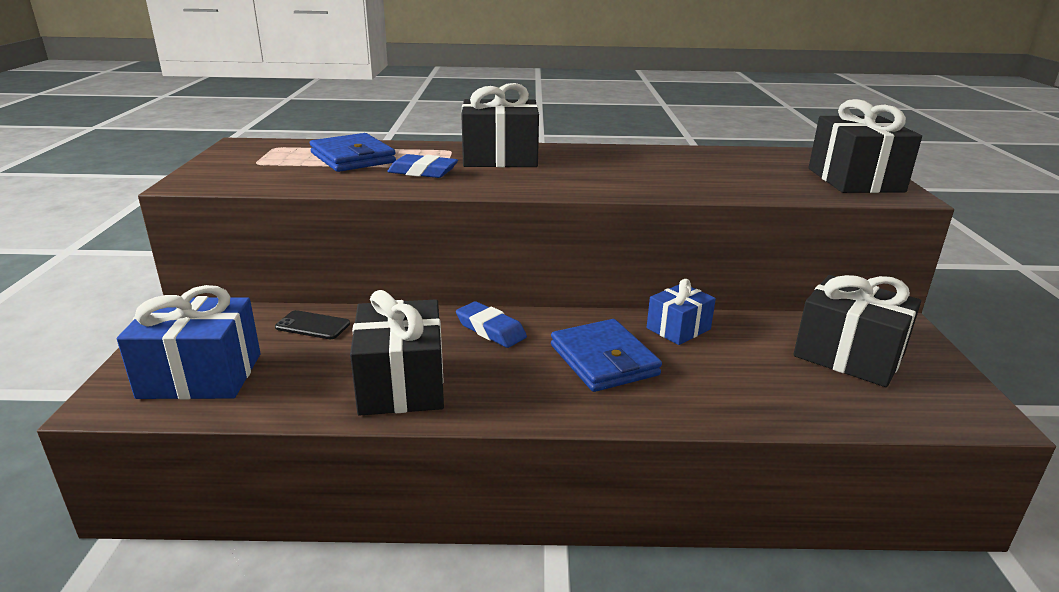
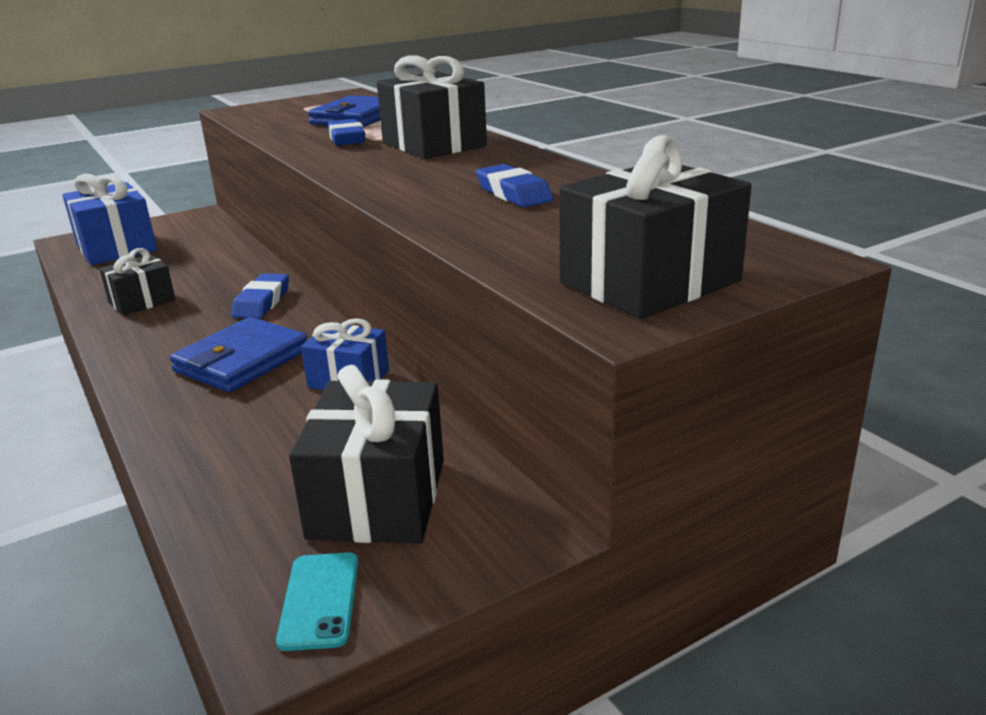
camera: 60 degrees right, 0 degrees up
(313, 325) = (214, 249): black phone -> none
(401, 384) = (142, 301): black gift -> black gift, size x0.60
(663, 167) = (513, 193): none -> blue eraser
(951, 396) = (319, 600): none -> turquoise phone

